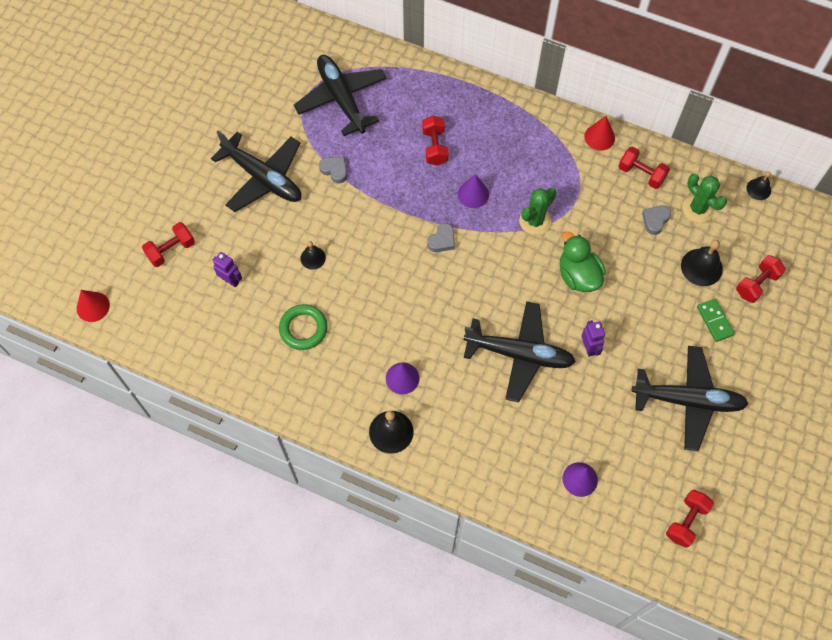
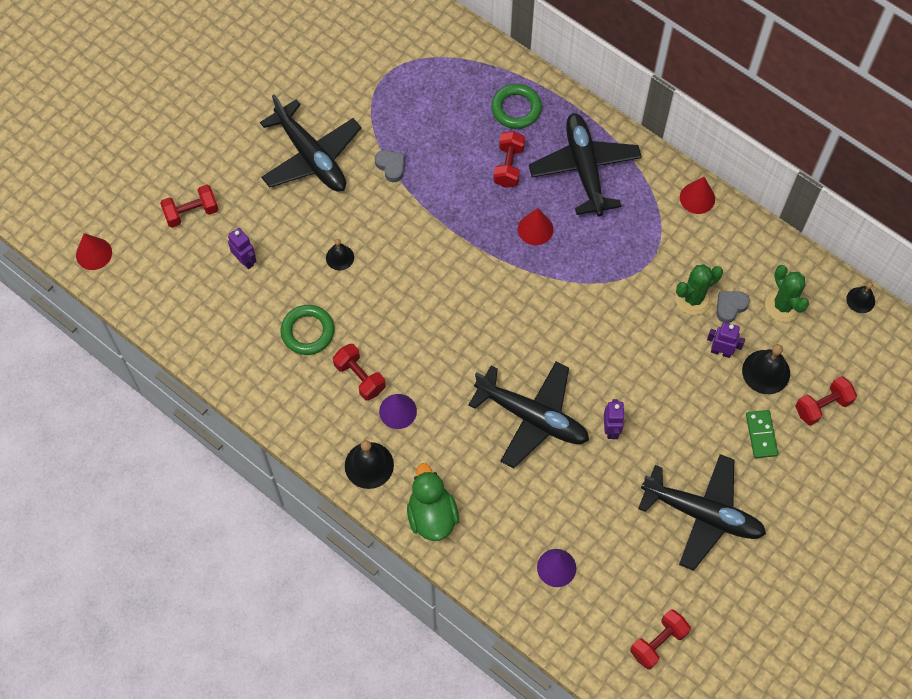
camera: 15 degrees right, 0 degrees up
(341, 99) = (422, 88): black plane -> black plane (584, 169)
(426, 98) = (516, 109): none -> green ring
(442, 240) = (485, 272): grey heart -> none
(473, 194) = (535, 229): purple cone -> red cone
(535, 221) = (594, 275): green cactus -> green cactus (693, 298)
(578, 275) = (624, 347): green duck -> green duck (432, 515)
(641, 174) = (731, 251): red dumbbell -> red dumbbell (360, 377)
(659, 259) = (721, 351): none -> purple robot

